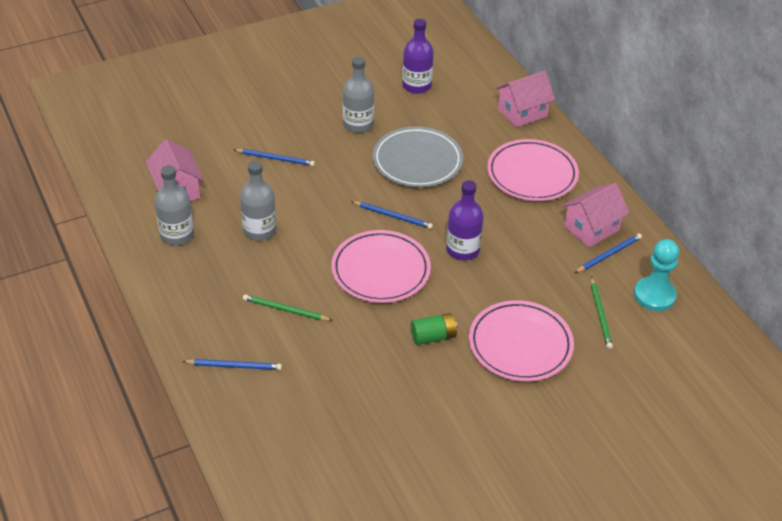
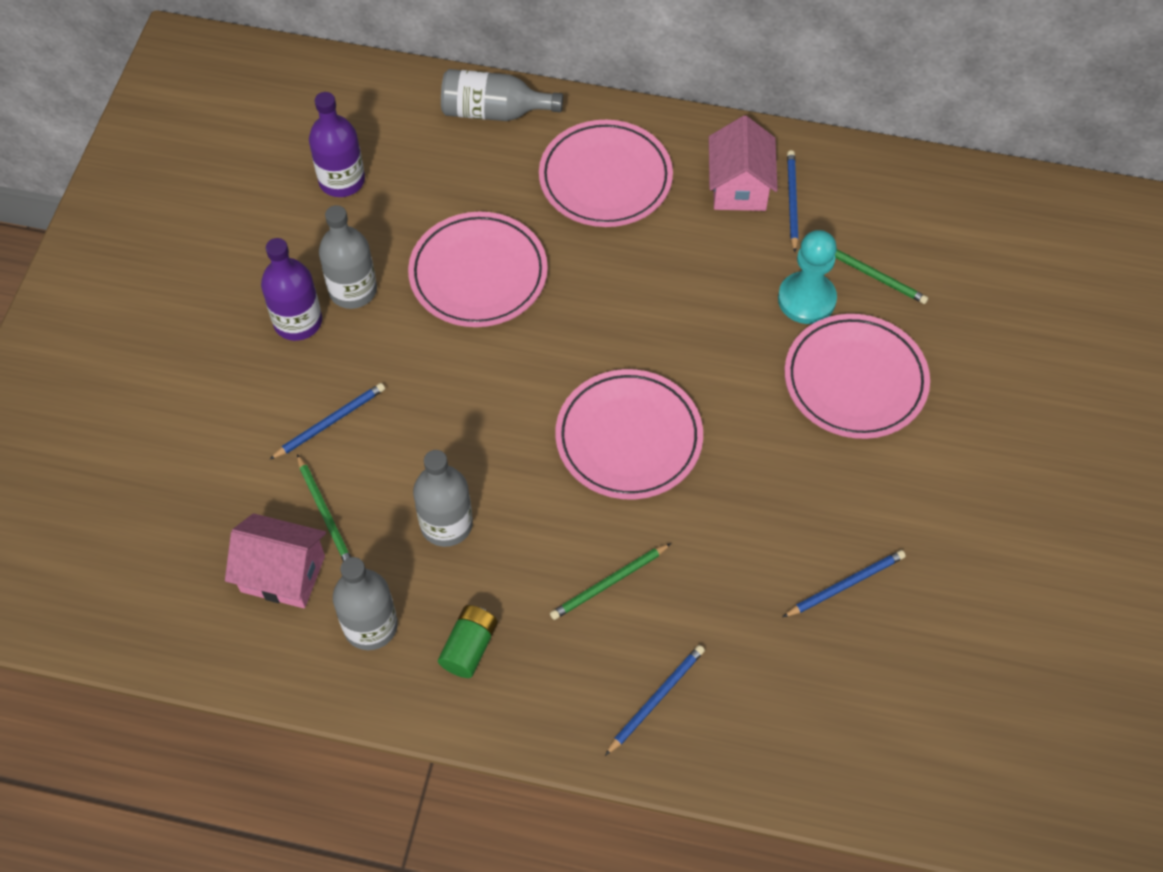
camera: 50 degrees left, 15 degrees up
(223, 185) = (325, 514): none -> green pencil
(393, 216) = (550, 364): blue pencil -> blue pencil (845, 584)
(417, 161) = (478, 274): grey plate -> pink plate
(433, 336) = (776, 456): green battery -> green battery (469, 647)
(462, 250) = (666, 332): purple bottle -> purple bottle (298, 322)
(522, 112) = (494, 112): pink house -> grey bottle
(654, 295) = (884, 206): turquoise pawn -> turquoise pawn (806, 299)

